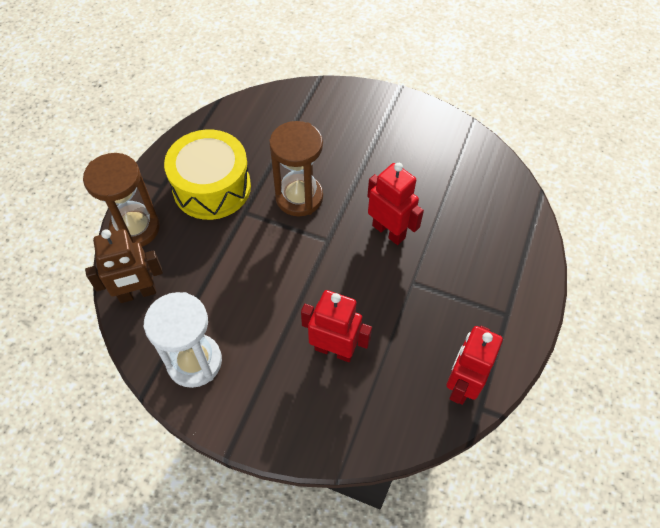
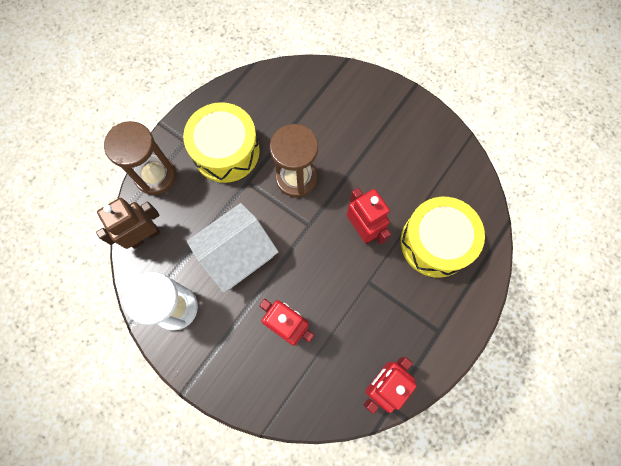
camera: 15 degrees right, 15 degrees up
(137, 293) = (144, 236): brown robot -> brown robot turned 150 degrees clockwise
(253, 288) = (237, 254): none -> white house
(472, 227) = (435, 242): none -> yellow drum

